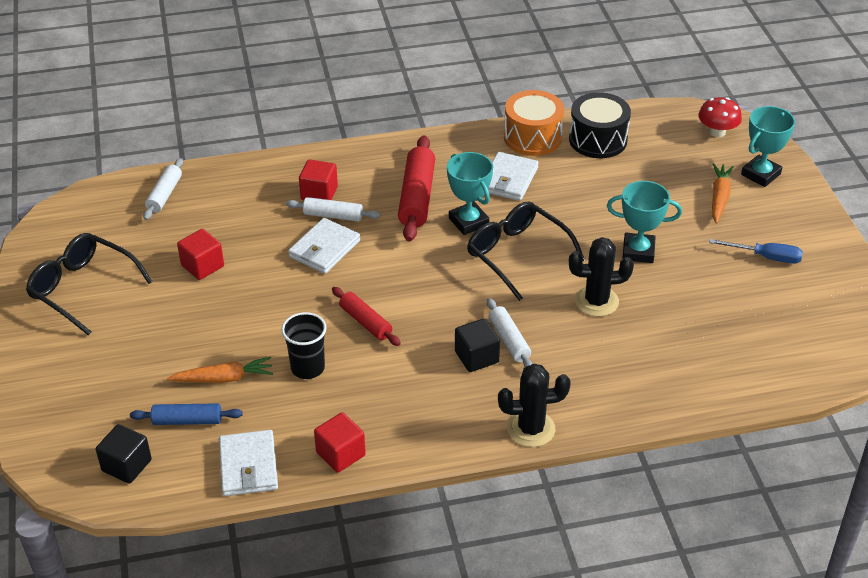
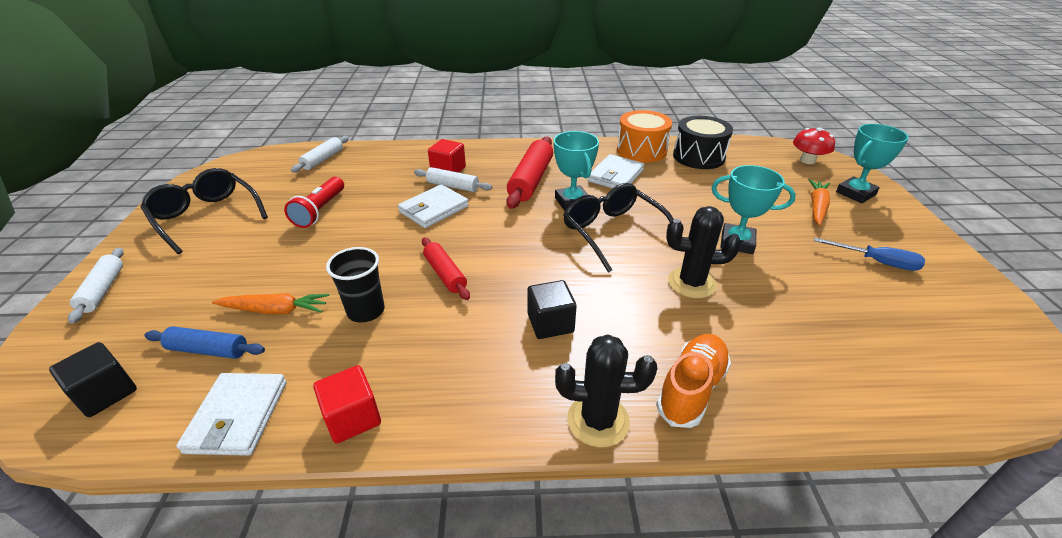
camera: 10 degrees right, 5 degrees down
(202, 266) = (320, 211): red cube -> red flashlight
(509, 340) = (590, 310): white rolling pin -> white rolling pin (103, 290)
(600, 395) = (691, 389): none -> orange shoe

